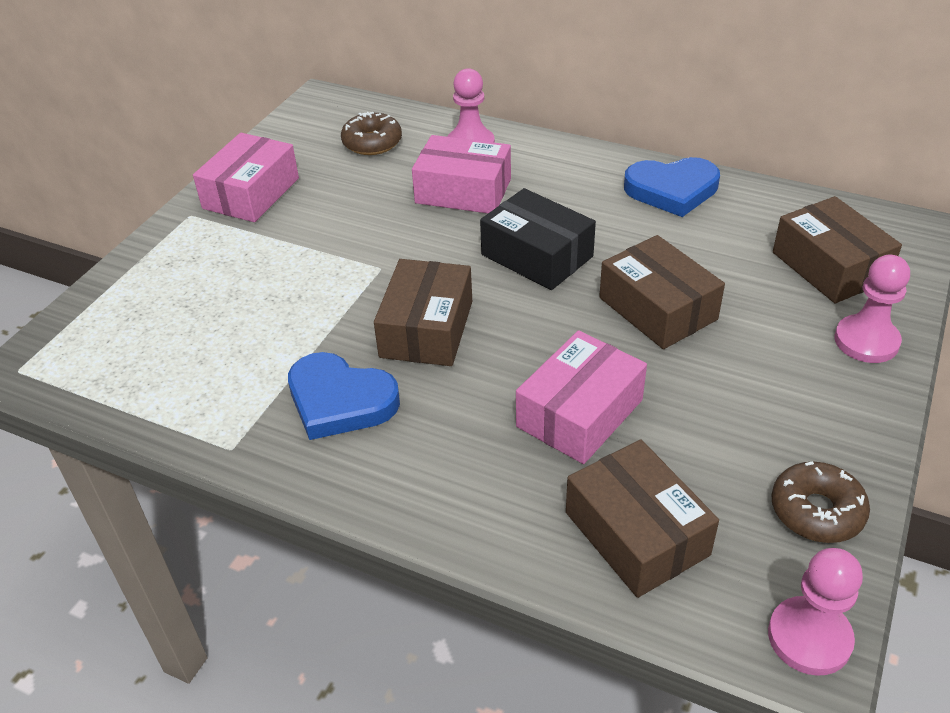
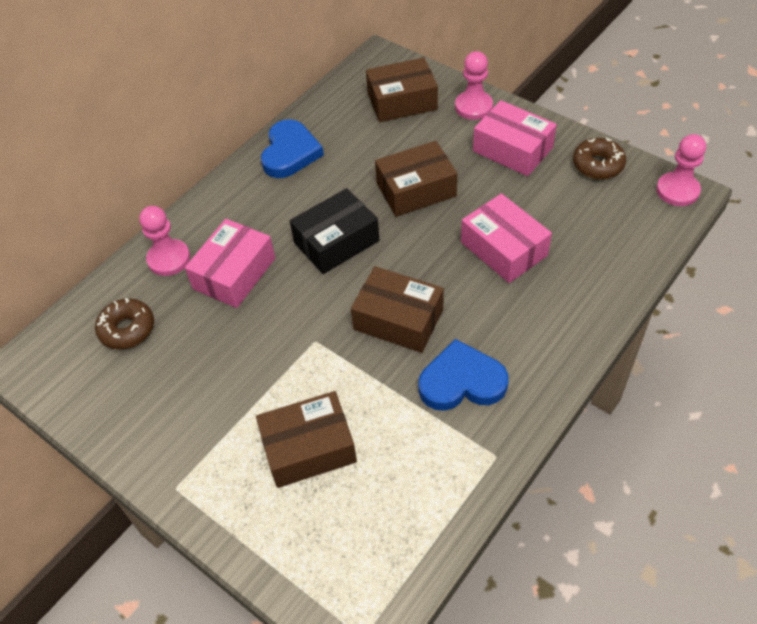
camera: 75 degrees left, 10 degrees up
(251, 193) = (163, 433): pink box -> pink box (512, 149)
(340, 401) = (461, 381): blue heart -> blue heart turned 135 degrees counterclockwise
(636, 533) = (604, 242): brown box -> brown box (309, 448)

